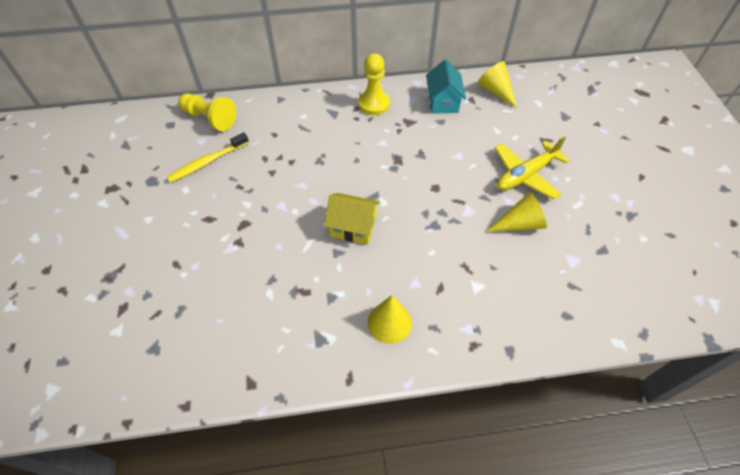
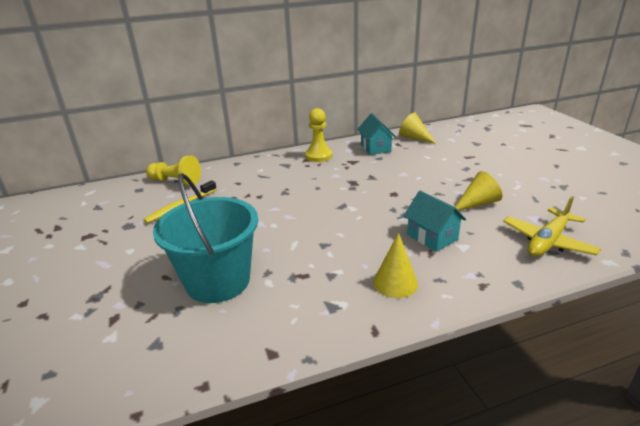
camera: 10 degrees left, 25 degrees down
(222, 281) = (218, 281): none -> turquoise bucket
(353, 227) = (332, 227): yellow house -> none
(450, 265) = (432, 237): none -> turquoise house
(525, 175) = (464, 177): yellow plane -> yellow plane (547, 241)

